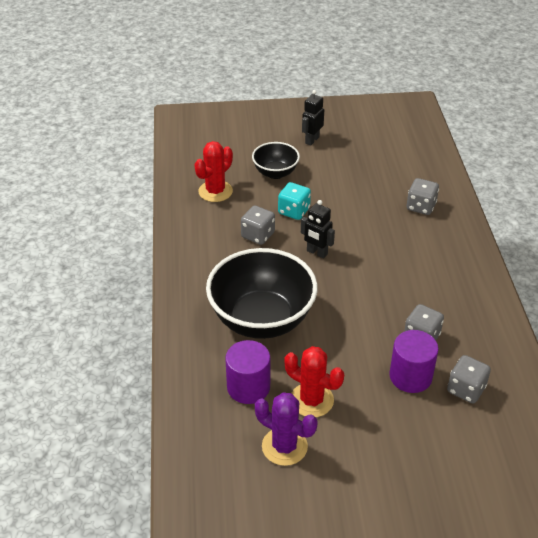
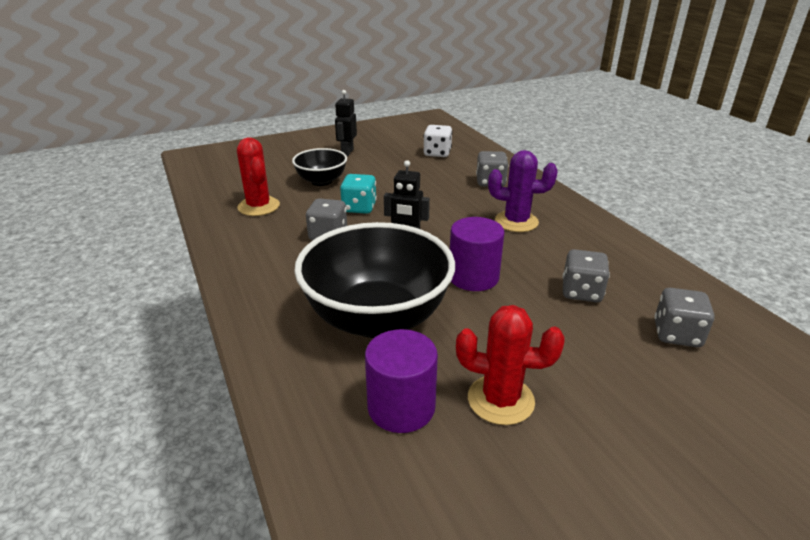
camera: 20 degrees left, 10 degrees down
(215, 191) = (258, 206): red cactus -> red cactus turned 45 degrees counterclockwise
(284, 446) = (503, 481): purple cactus -> purple cactus (516, 222)
(393, 158) = (437, 153): none -> white dice
(410, 376) = (603, 336): purple cylinder -> purple cylinder (473, 277)

